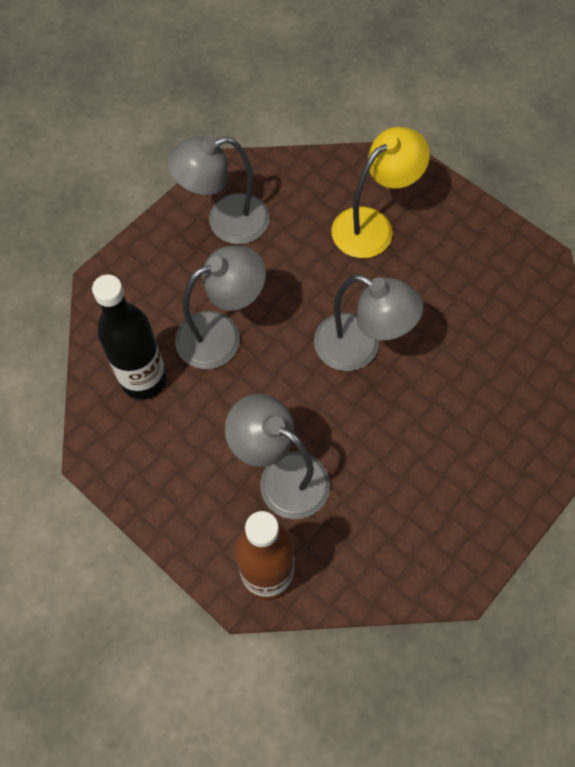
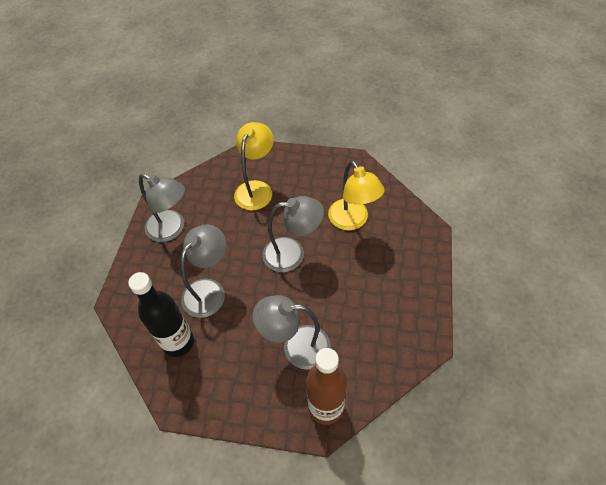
camera: 30 degrees left, 10 degrees down
(225, 222) = (172, 229): grey lamp -> grey lamp turned 105 degrees counterclockwise
(474, 350) = (352, 221): none -> yellow lamp

